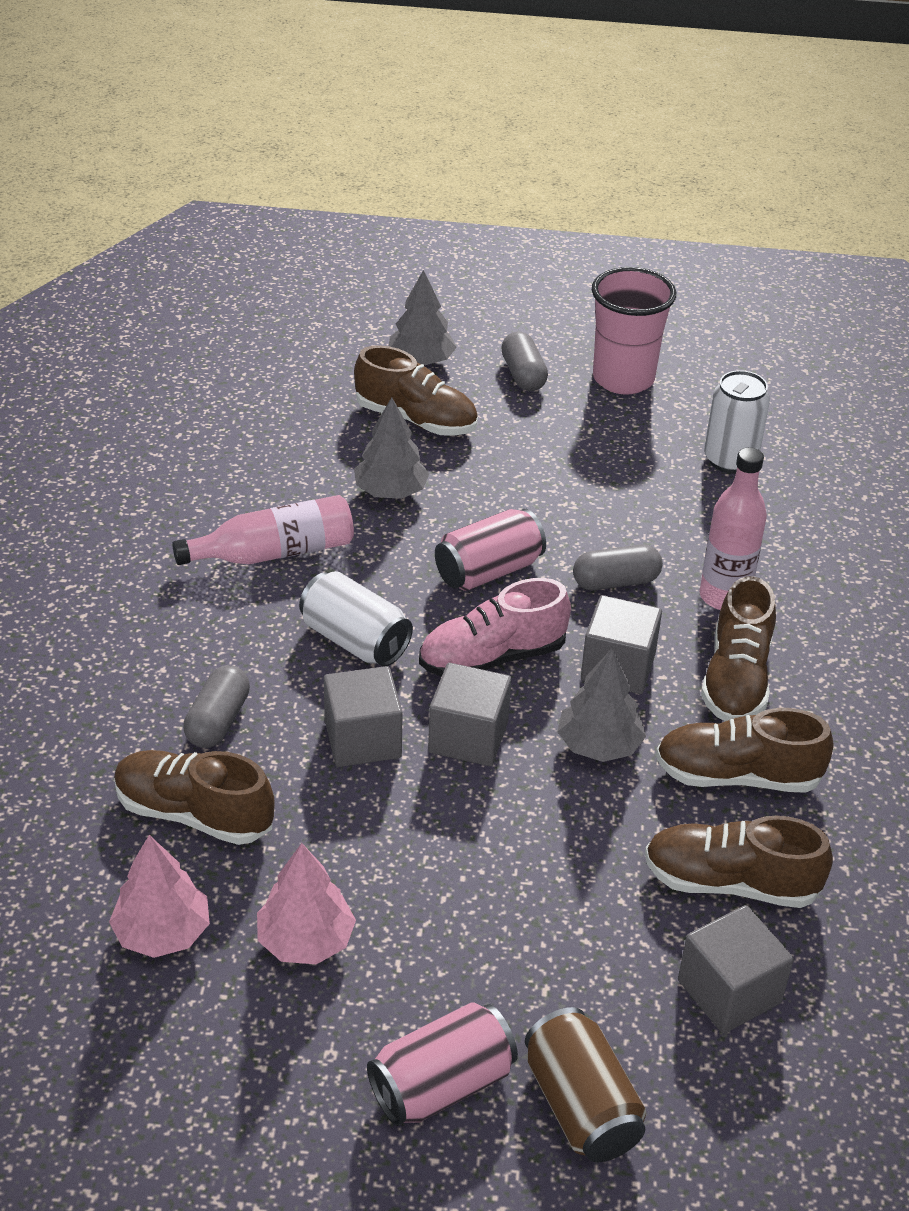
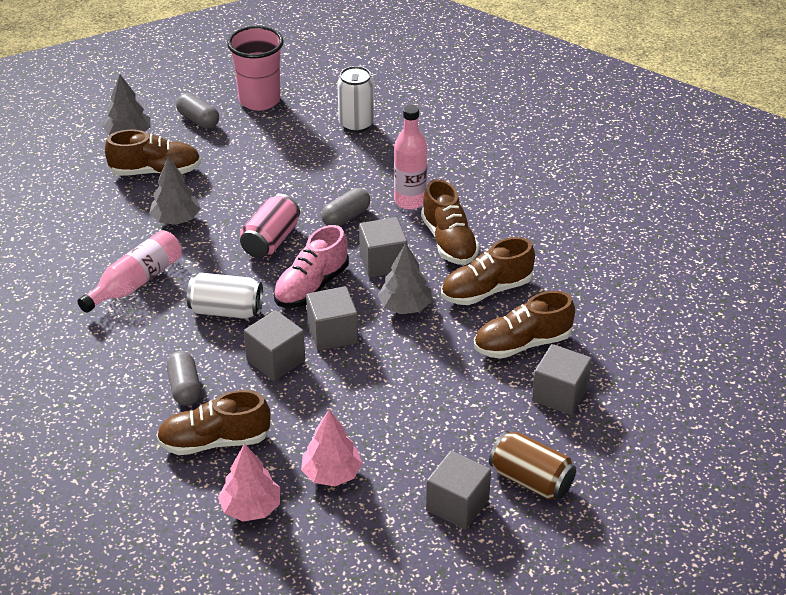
camera: 30 degrees left, 0 degrees up
(442, 1084) = (457, 505): pink can -> grey cube

